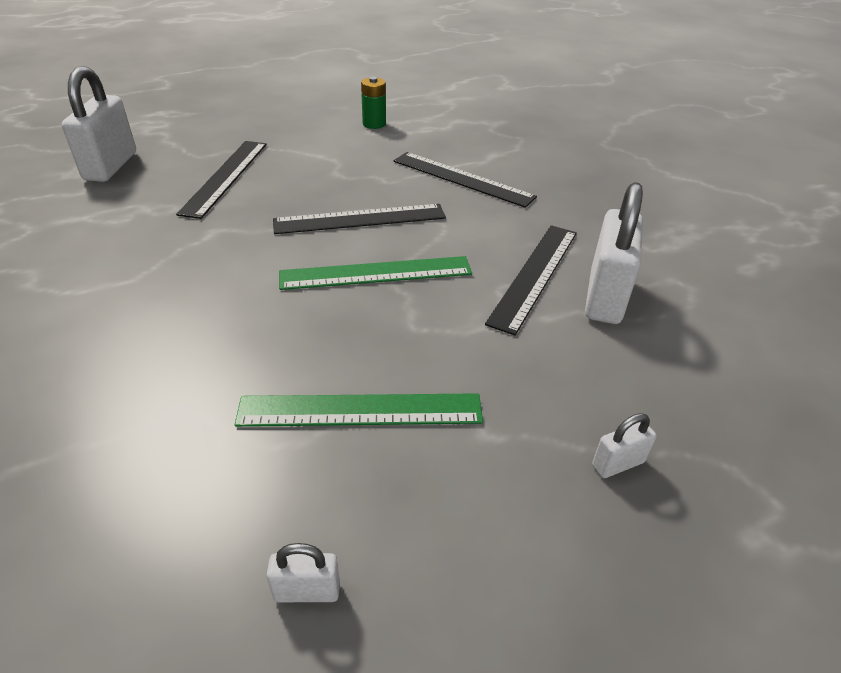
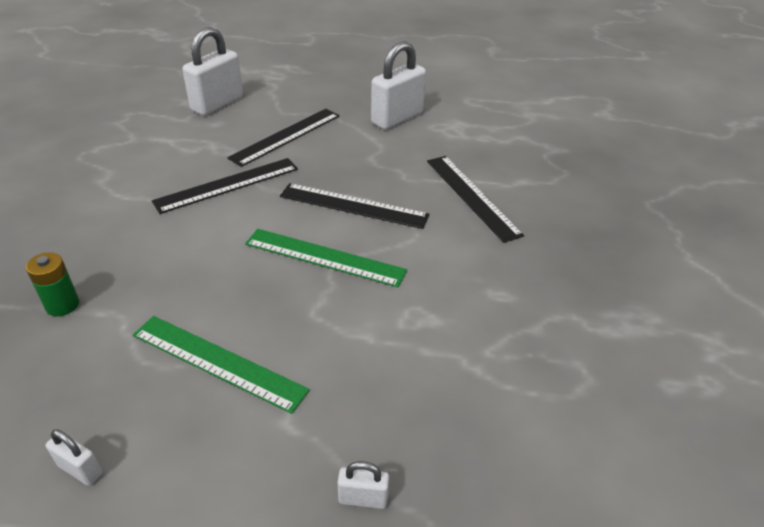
camera: 30 degrees right, 0 degrees up
(374, 124) = (442, 120): green battery -> green battery (62, 305)
(534, 275) = (451, 309): black ruler -> black ruler (227, 185)
(605, 297) = (495, 354): white padlock -> white padlock (397, 118)

